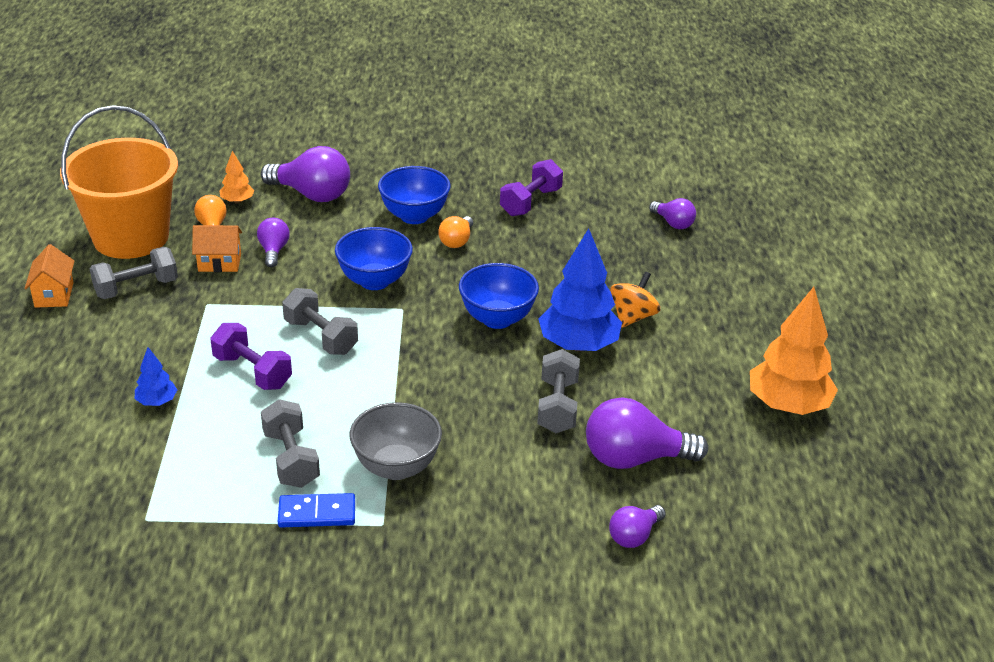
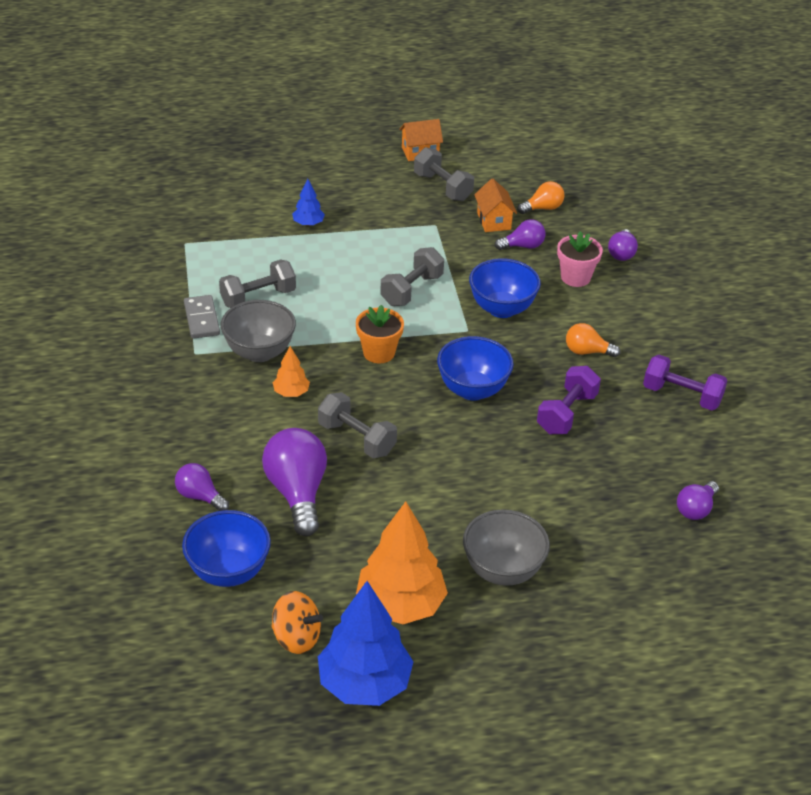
camera: 80 degrees right, 5 degrees up
(131, 237) = (510, 171): orange bucket -> none
(237, 201) = (589, 214): orange tree -> orange tree (291, 393)
(252, 372) = (356, 262): purple dumbbell -> purple dumbbell (566, 413)
(312, 194) = (621, 253): purple light bulb -> purple light bulb, size x0.55
(317, 513) = (201, 319): blue domino -> grey domino
(340, 228) = (575, 277): none -> pink flower pot
(414, 216) = (616, 320): blue bowl -> blue bowl (228, 572)
(422, 374) = (379, 353): none -> orange flower pot
(557, 406) = (356, 439): grey dumbbell -> grey dumbbell turned 45 degrees clockwise
(578, 345) = (450, 447): blue tree -> blue tree (364, 684)
(632, 317) = (509, 483): orange spinning top -> orange spinning top (296, 637)
(744, 338) = (502, 570): none -> grey bowl

